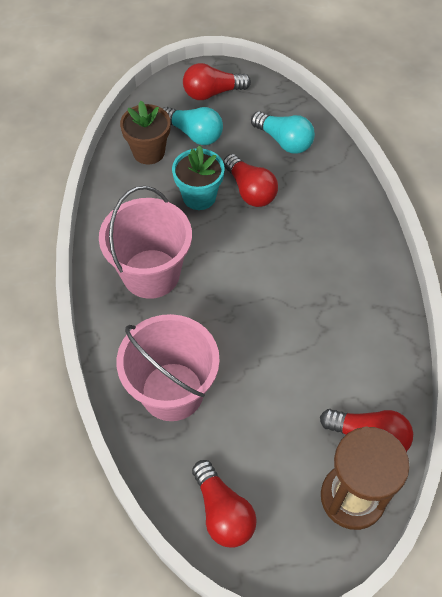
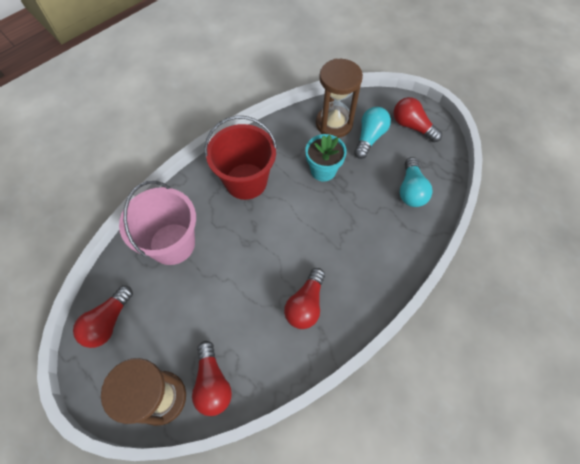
camera: 55 degrees right, 5 degrees up
(148, 152) = (334, 123): brown flower pot -> brown hourglass
(151, 273) = (246, 181): pink bucket -> red bucket
(194, 134) = (369, 137): turquoise light bulb -> turquoise light bulb turned 150 degrees counterclockwise
(250, 190) = (352, 195): red light bulb -> red light bulb (305, 304)

